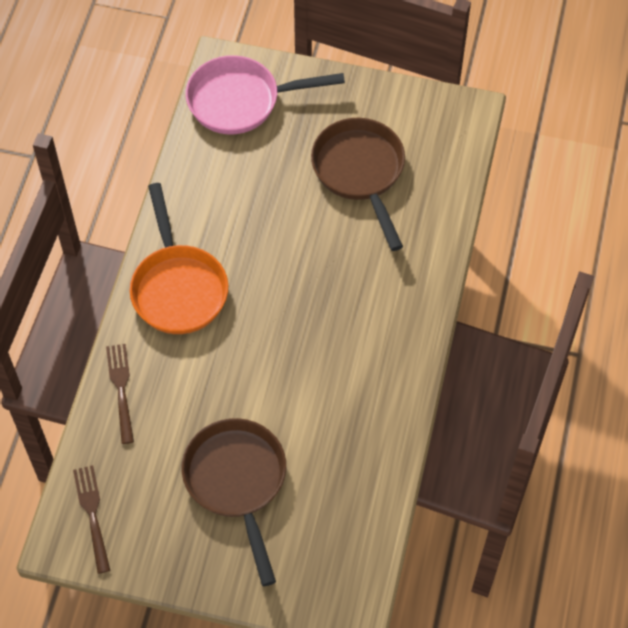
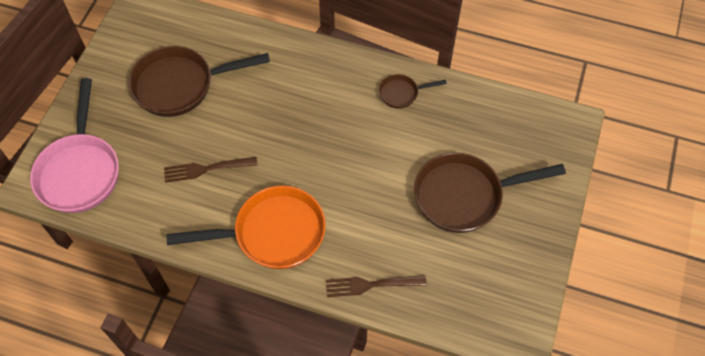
camera: 85 degrees left, 0 degrees up
(93, 515) = (493, 312): brown fork -> brown fork (207, 169)
(376, 406) = (402, 93): none -> brown pan

